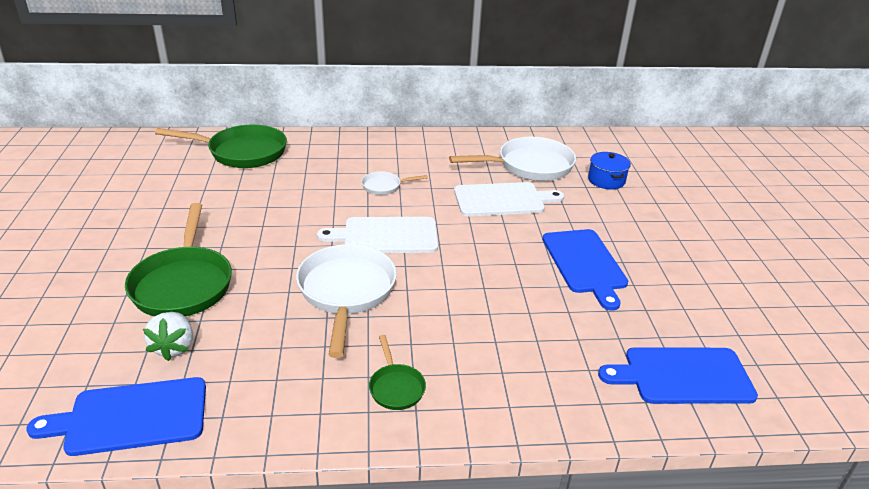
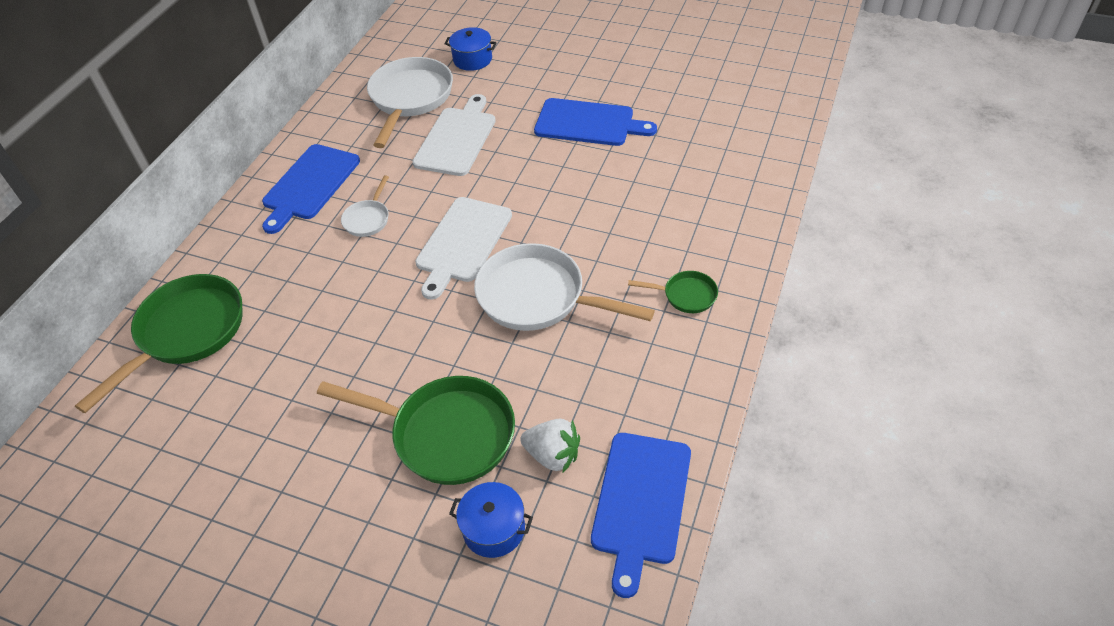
camera: 60 degrees left, 15 degrees up
(95, 334) = (494, 529): none -> blue pot
(682, 376) = (745, 126): blue cutting board -> blue cutting board (309, 185)

